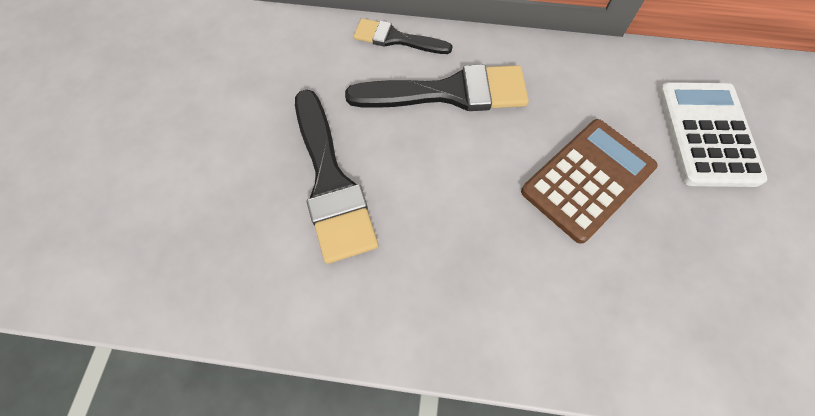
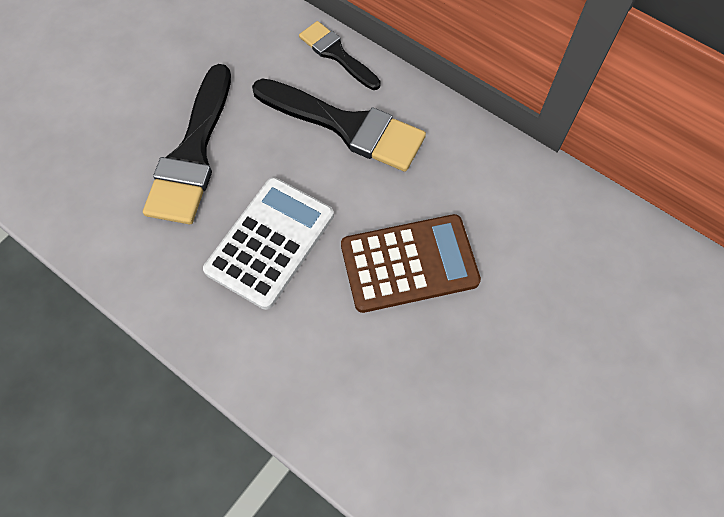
camera: 30 degrees right, 0 degrees up
(706, 134) = (558, 283): white calculator -> white calculator (270, 242)

